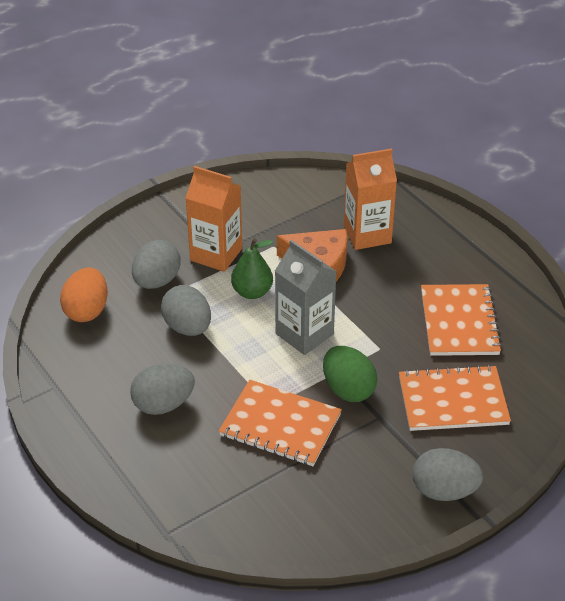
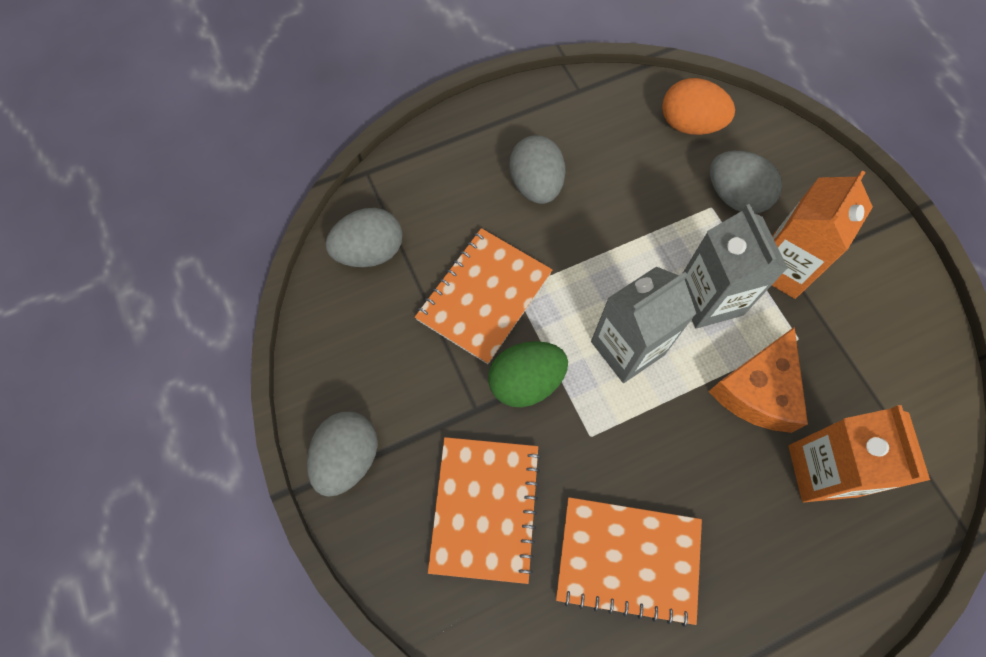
camera: 100 degrees right, 25 degrees up
(187, 327) = (653, 221): grey egg -> grey egg (370, 252)
(252, 292) = (709, 299): green pear -> grey carton

